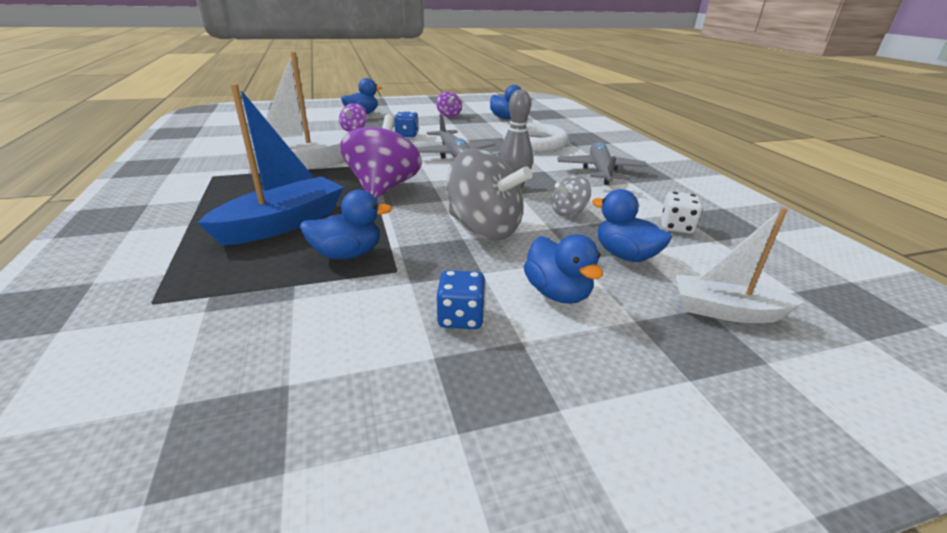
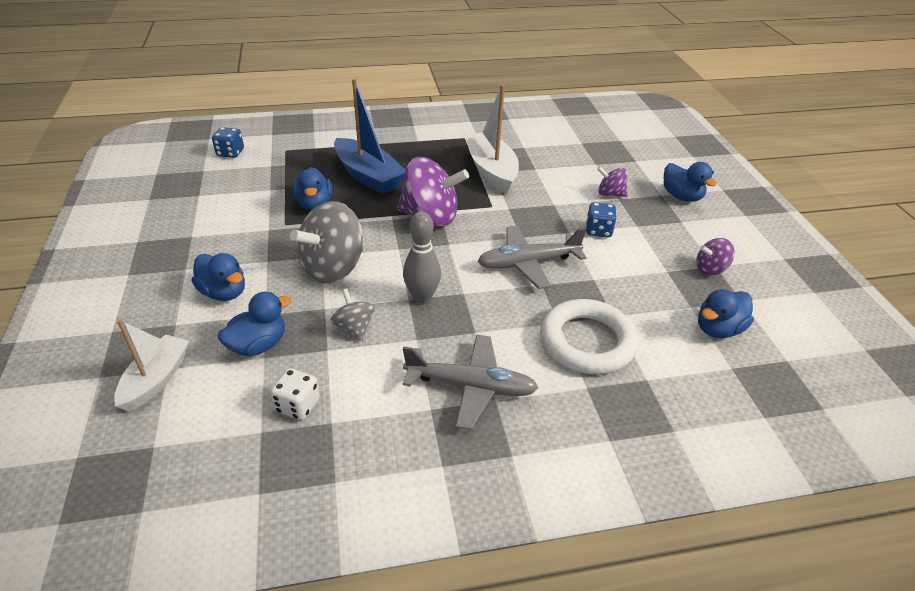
camera: 95 degrees right, 10 degrees up
(461, 318) = (219, 247): blue dice -> blue dice (230, 153)
(557, 293) = (224, 292): blue duck -> blue duck turned 120 degrees counterclockwise

